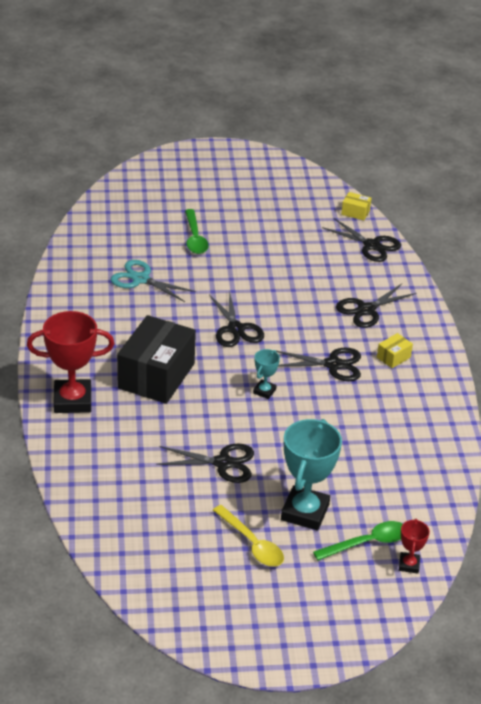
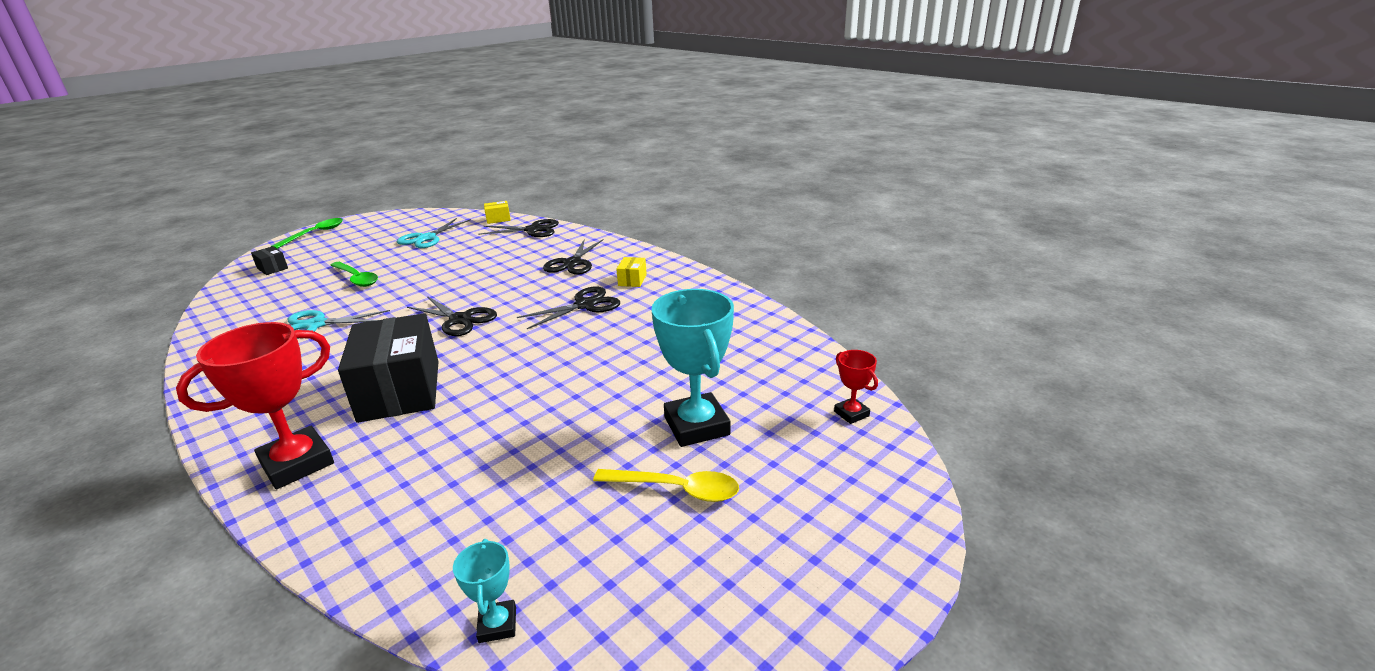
camera: 35 degrees left, 10 degrees down
(144, 190) = (272, 268): none -> black box
(223, 463) = (557, 429): black scissors -> none
(264, 391) = (539, 350): turquoise trophy -> turquoise trophy (497, 625)
(278, 210) = (426, 238): none -> turquoise scissors
(368, 543) = (790, 417): green spoon -> green spoon (315, 234)

